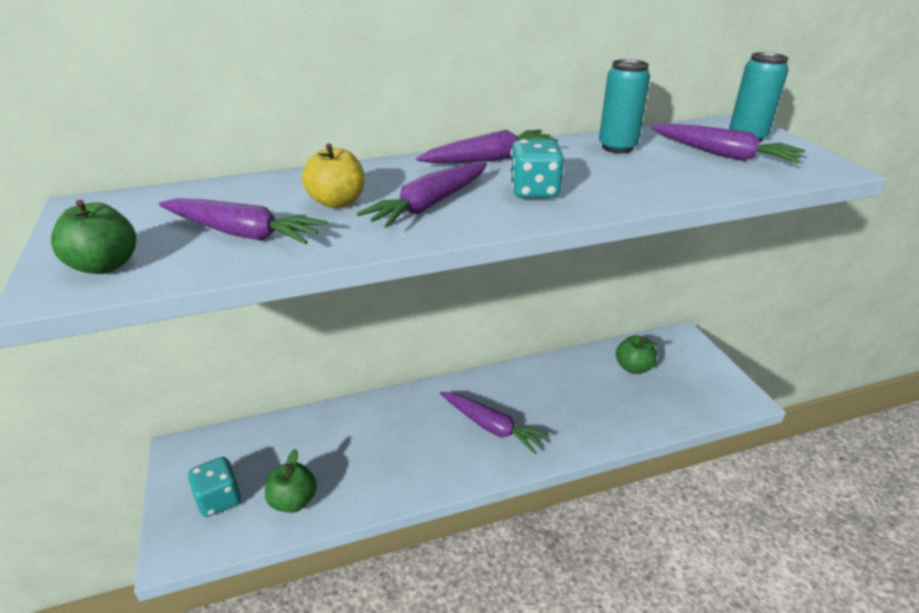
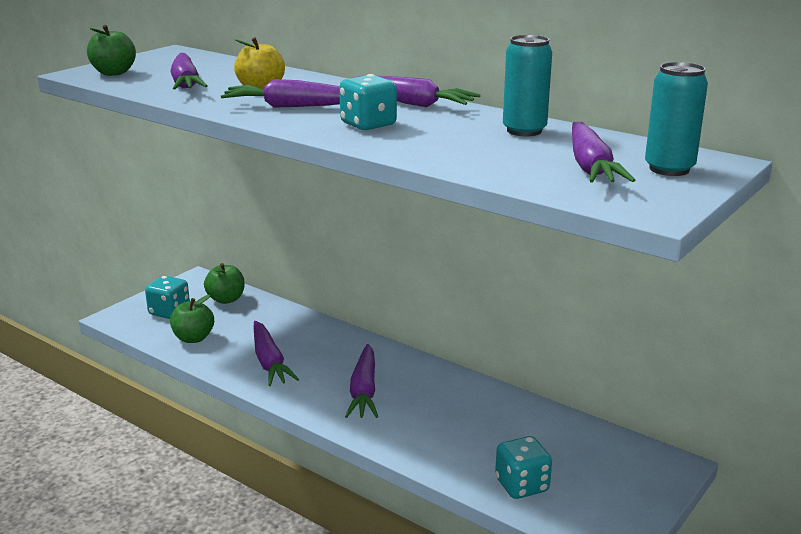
camera: 55 degrees right, 10 degrees down
(393, 464) = (269, 362): none -> purple carrot
(633, 367) = (559, 445): green apple -> green apple (226, 299)
(668, 407) = (522, 485): none -> turquoise dice

